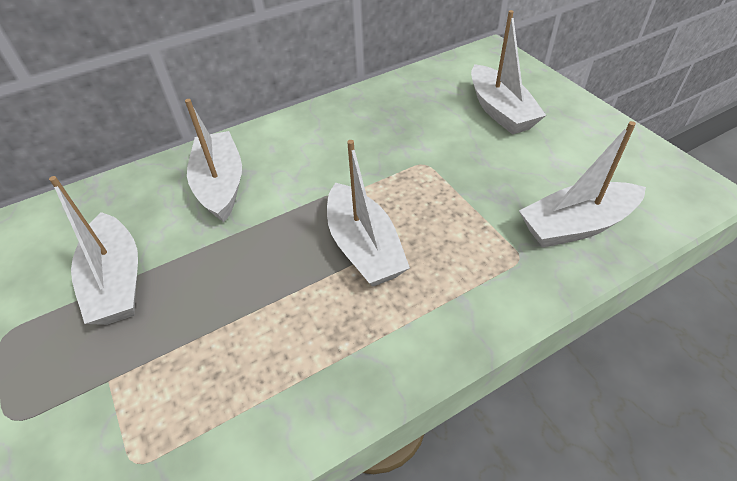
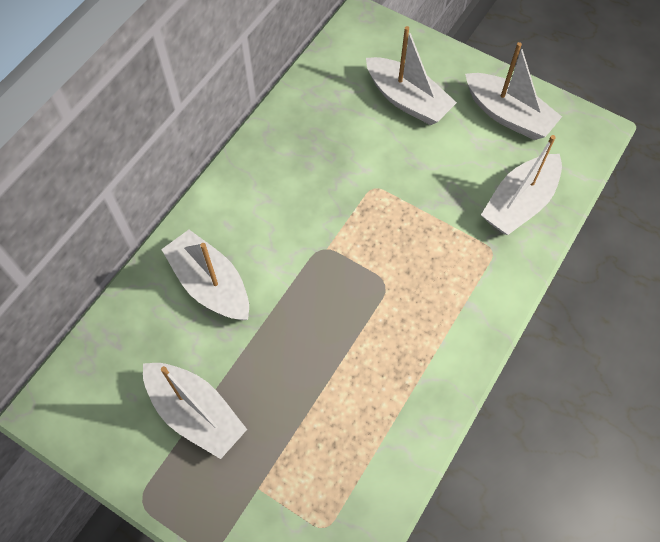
camera: 30 degrees left, 15 degrees up
(364, 247) = (374, 292): white boat -> white boat (508, 115)

